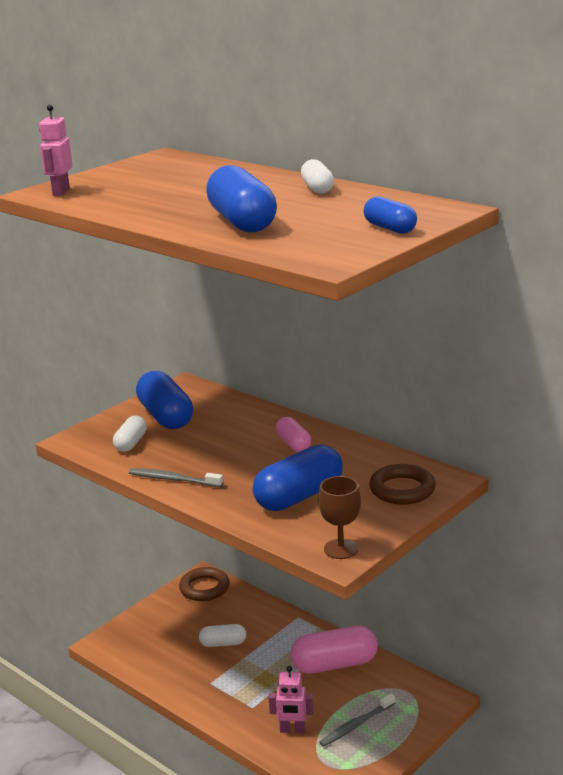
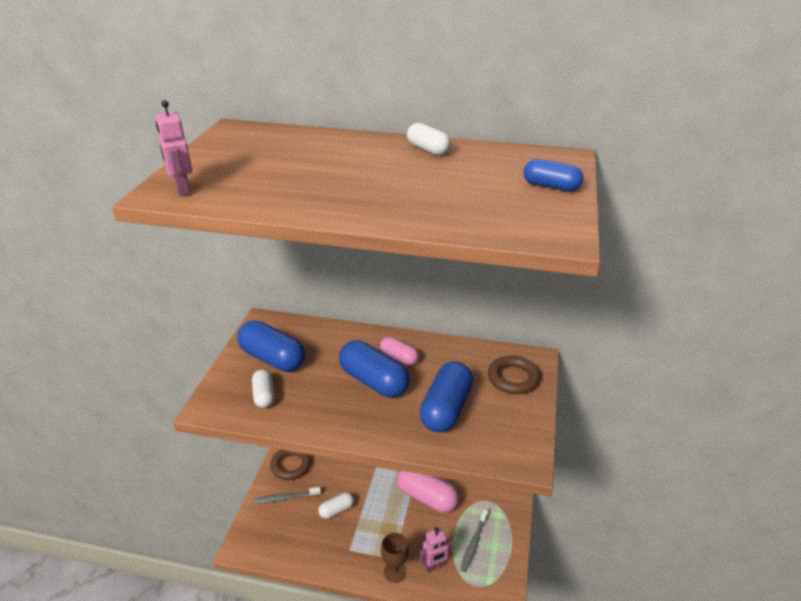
camera: 30 degrees left, 10 degrees up
(173, 479) = (332, 424): grey toothbrush -> grey toothbrush (285, 498)
(242, 222) = (416, 200): blue capsule -> blue capsule (374, 381)
(334, 664) = (427, 497): pink capsule -> pink capsule turned 75 degrees clockwise
(341, 549) = (520, 451): brown goblet -> brown goblet (395, 572)

